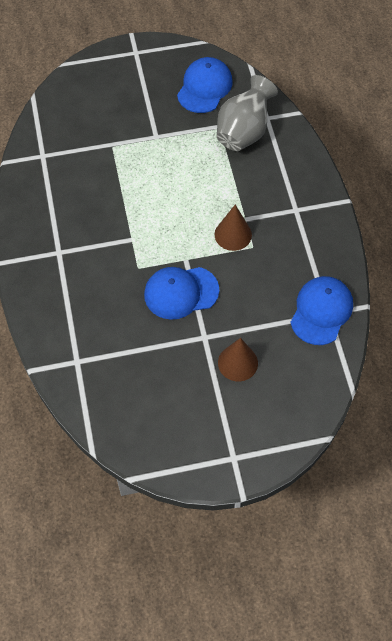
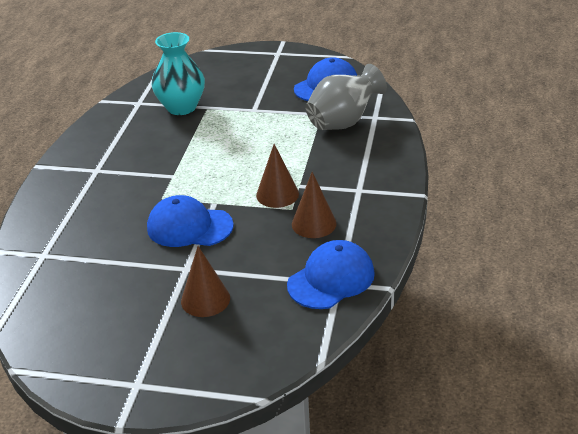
camera: 25 degrees right, 25 degrees down
(87, 151) = (181, 107): none -> turquoise vase
(279, 258) = (314, 224): none -> brown cone

